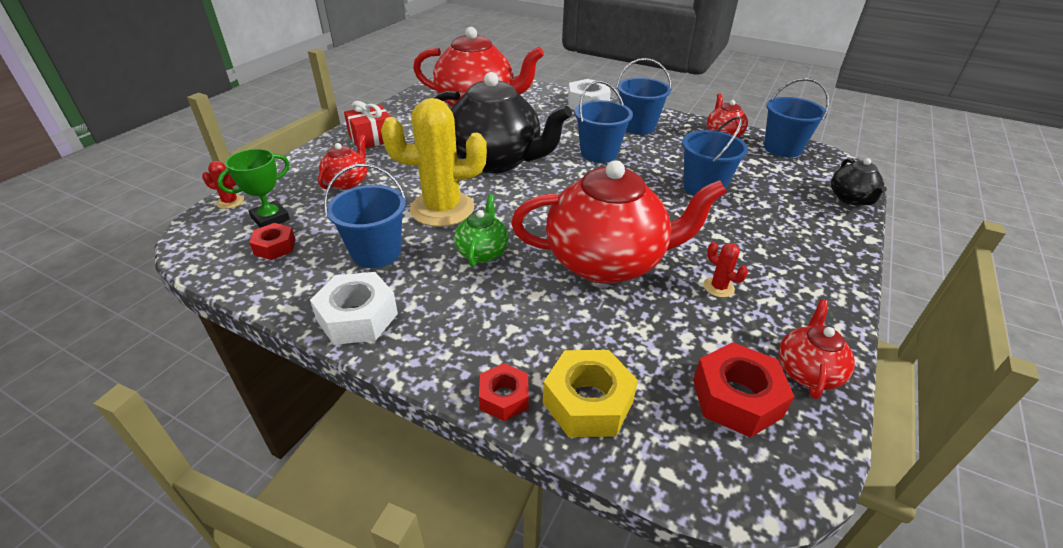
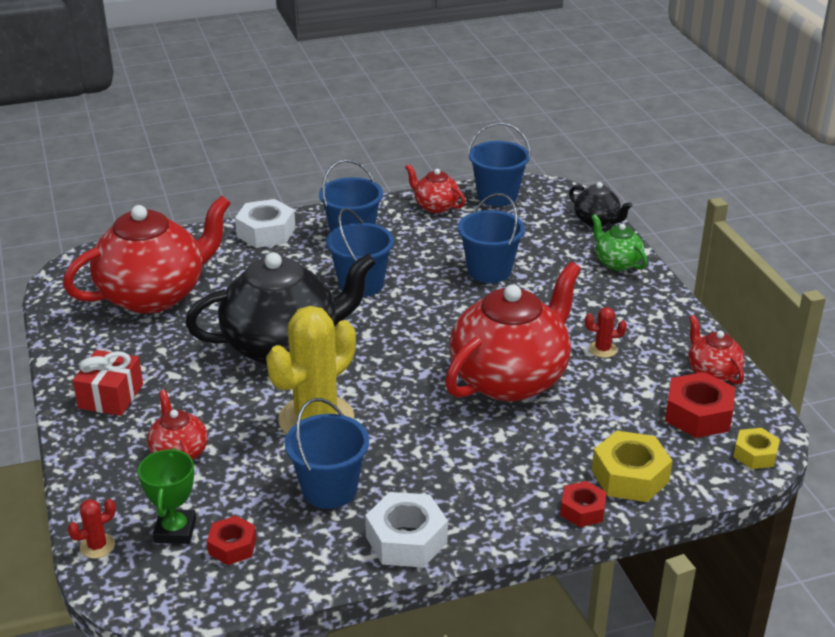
camera: 45 degrees left, 5 degrees down
(482, 252) = (412, 431): green teapot -> green teapot (617, 262)
(749, 482) = (755, 454): none -> yellow nut

